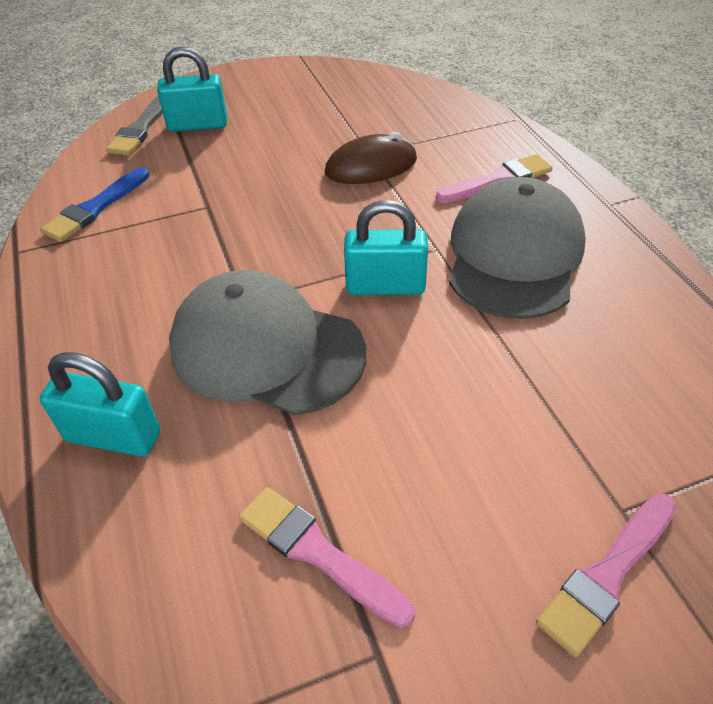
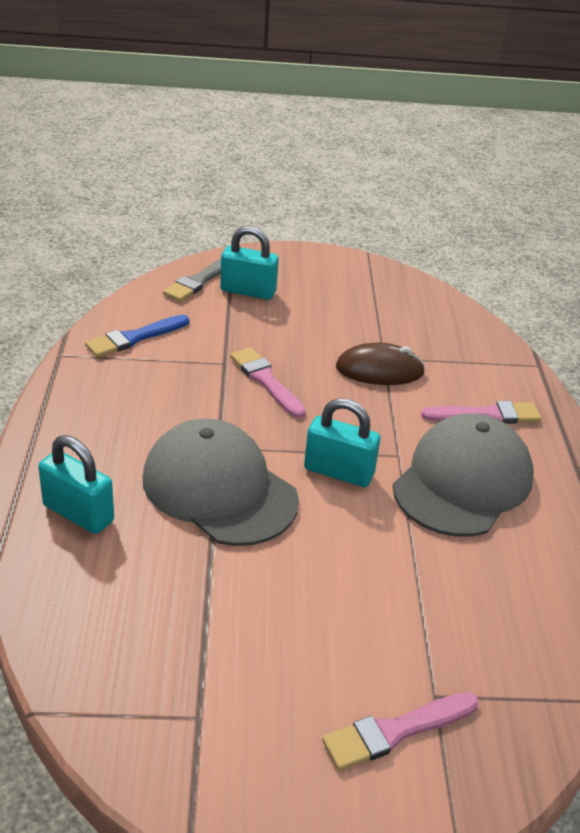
camera: 15 degrees right, 10 degrees down
(318, 552) = (189, 640): pink brush -> pink brush (266, 381)

